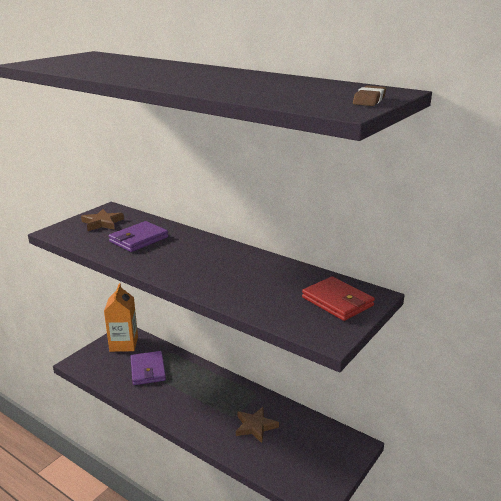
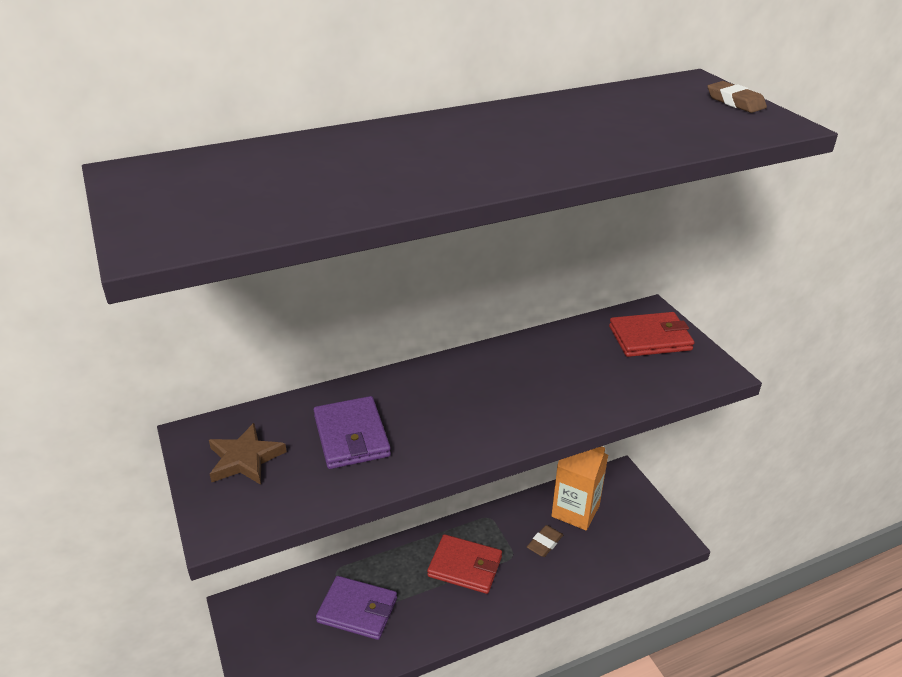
camera: 60 degrees left, 10 degrees up
(124, 344) = (268, 618): orange carton -> orange carton (575, 511)
(208, 398) = (465, 566): none -> red wallet
(255, 426) = (544, 543): brown star -> brown eraser

